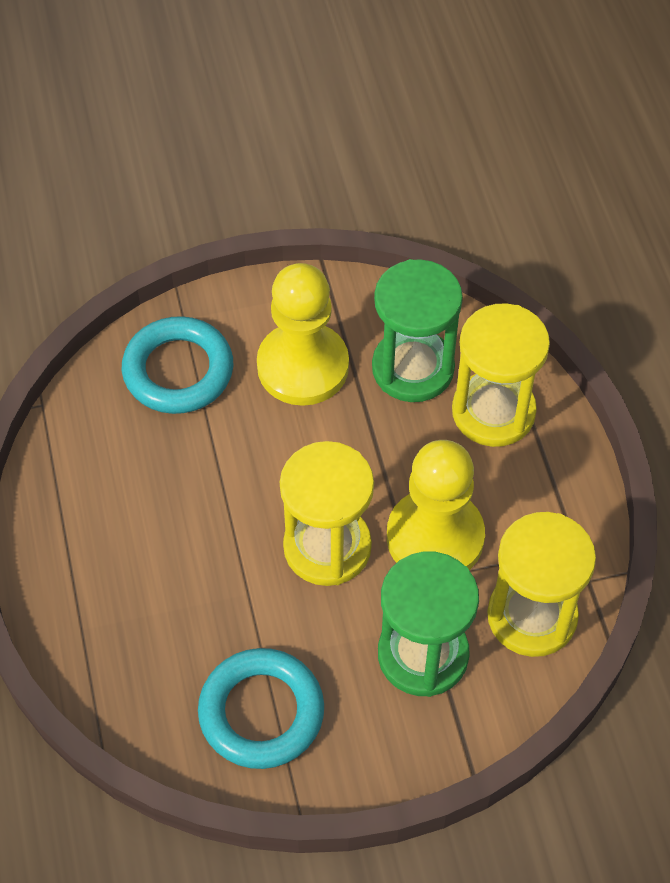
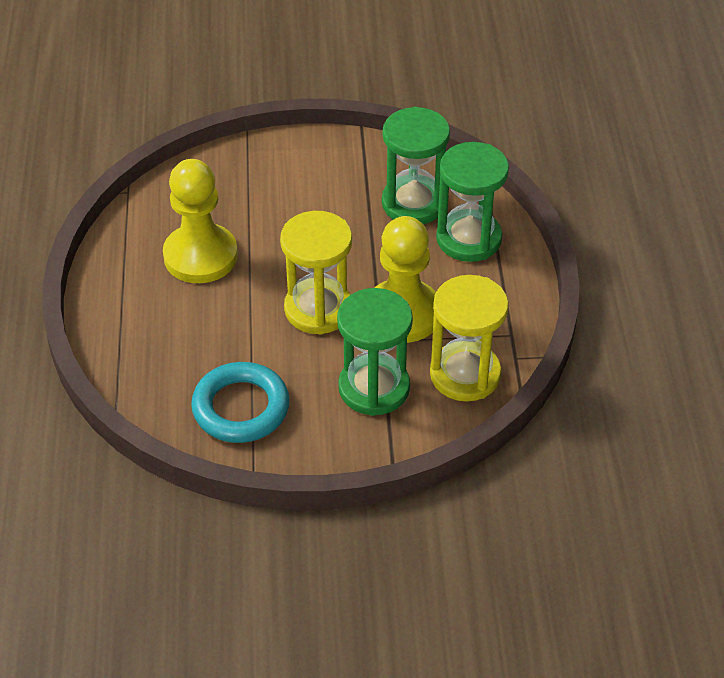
camera: 10 degrees right, 10 degrees down
(178, 371) = (235, 183): turquoise ring -> none
(303, 366) = (329, 192): yellow pawn -> yellow pawn (200, 256)
(493, 412) = (468, 239): yellow hourglass -> green hourglass

